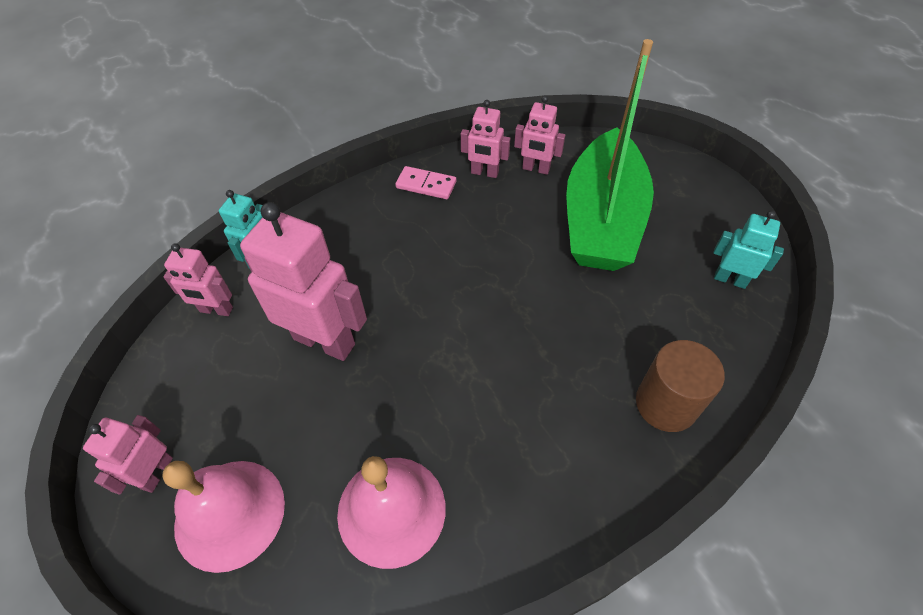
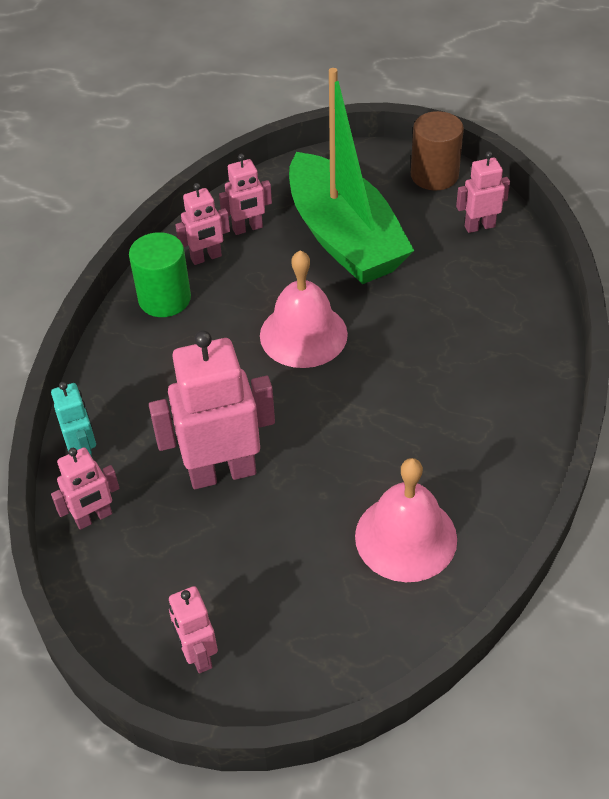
camera: 40 degrees left, 5 degrees down
(230, 513) = (291, 631): pink bell -> pink bell (303, 334)
(426, 185) = (164, 299): pink domino -> green cylinder
(666, 404) = (516, 340): brown cylinder -> brown cylinder (434, 175)
(730, 279) = (479, 226): turquoise robot -> pink robot

